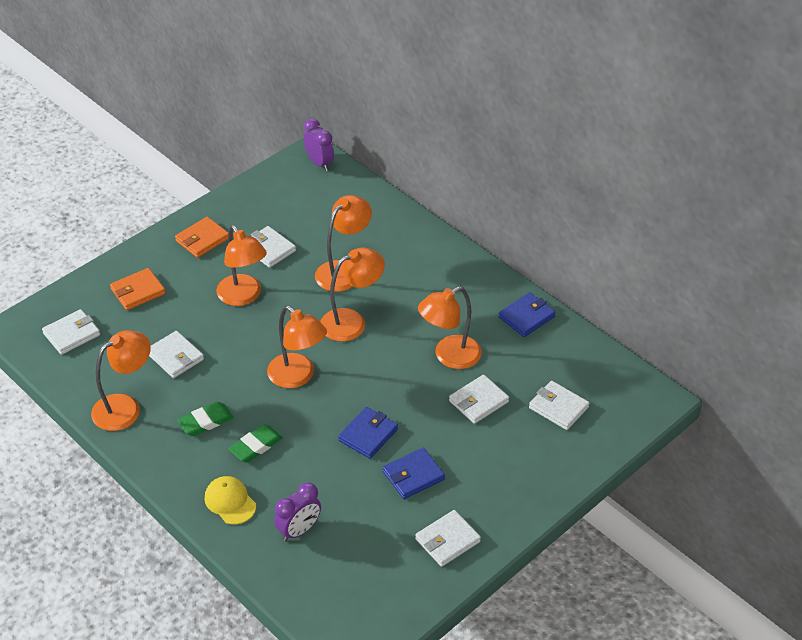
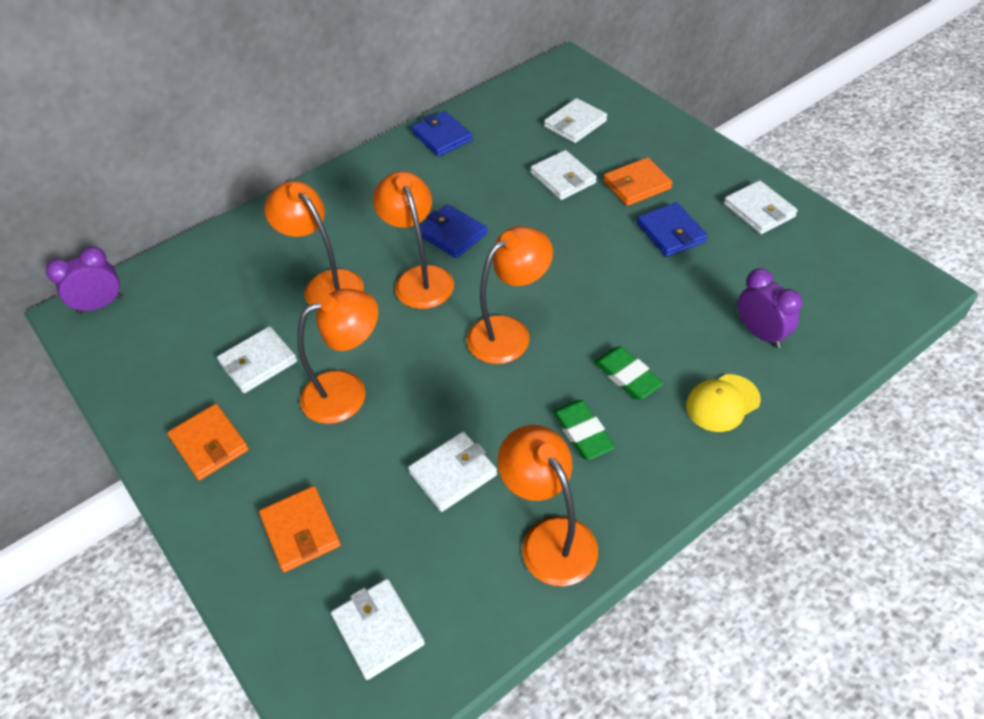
camera: 80 degrees left, 5 degrees up
(368, 435) = (610, 268): blue wallet -> blue wallet (452, 234)
(449, 356) = (492, 197): orange lamp -> none
(474, 453) = (637, 185): none -> orange wallet

